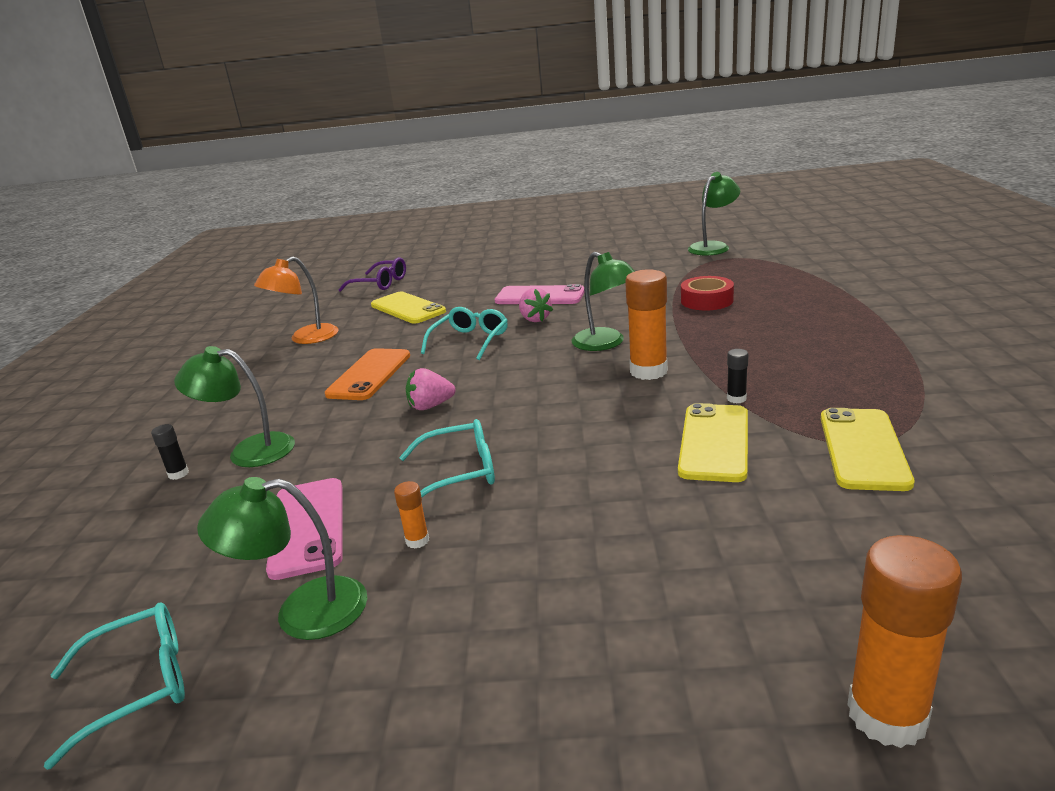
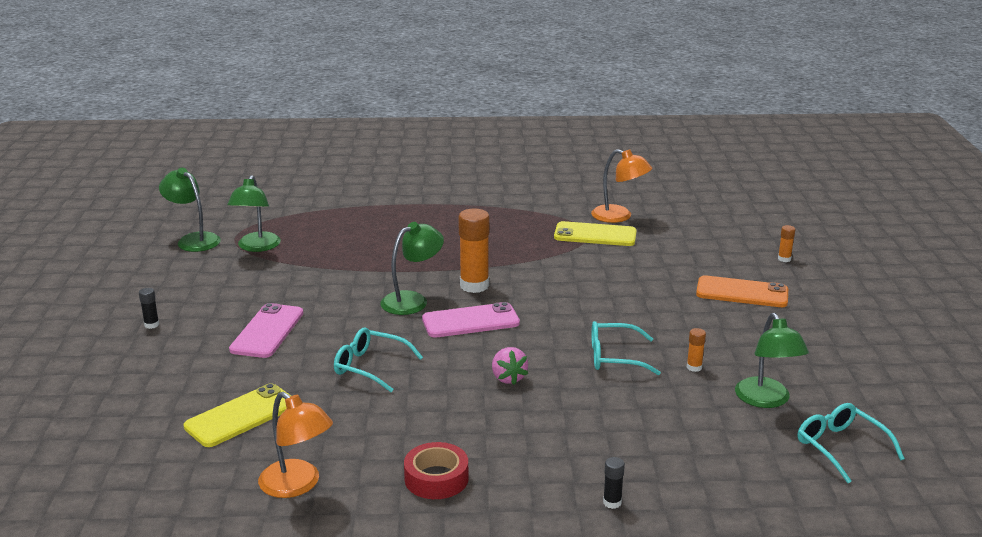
camera: 95 degrees left, 0 degrees up
(249, 451) = (574, 467): green lamp -> green lamp (257, 247)
(308, 527) = (684, 413): pink phone -> pink phone (470, 321)
(369, 375) = (429, 420): orange phone -> orange phone (742, 292)
(380, 283) = (115, 451): purple glasses -> none
(460, 472) = (614, 357): turquoise glasses -> turquoise glasses turned 75 degrees counterclockwise
(535, 319) = (333, 333): pink strawberry -> none
(706, 300) = (341, 254): red tape -> red tape (436, 478)
(714, 442) = (583, 272): yellow phone -> none
(736, 399) = (527, 260): black glue stick -> black glue stick (151, 325)
(887, 715) = (784, 259): orange glue stick -> orange glue stick, size x0.46
(968, 472) = (619, 216): none -> orange lamp

